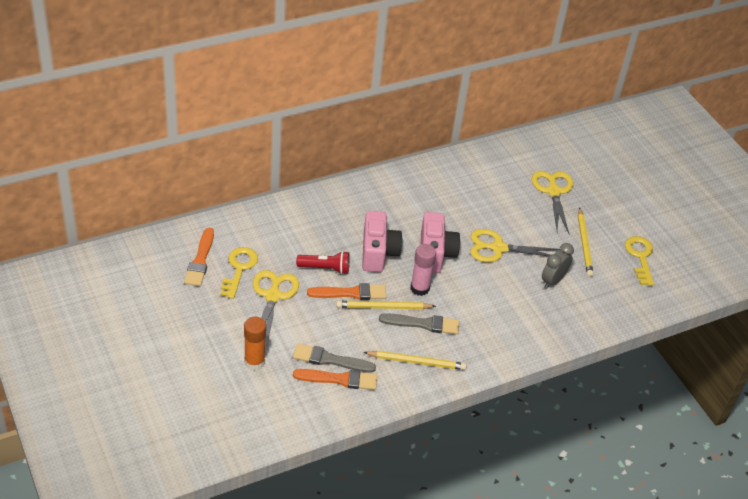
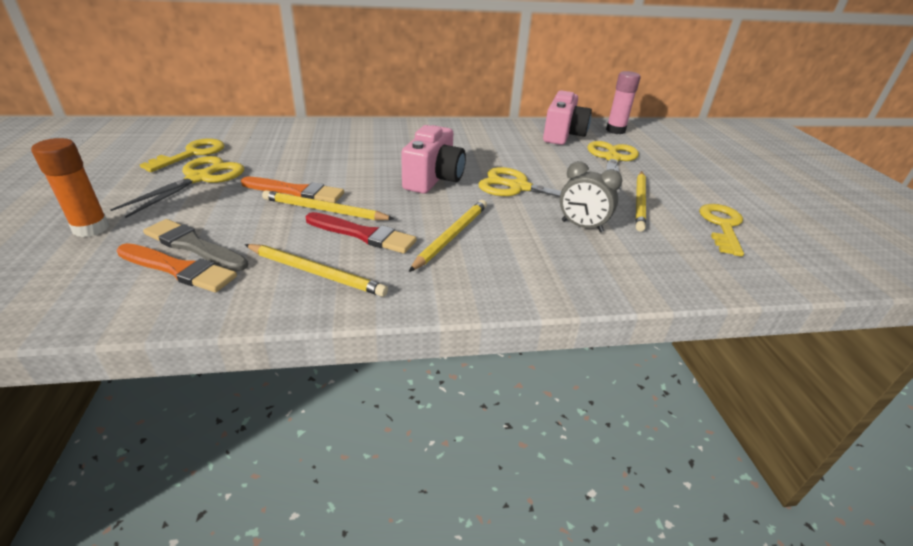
camera: 20 degrees right, 10 degrees down
(200, 260) = (160, 142): orange brush -> none
(325, 268) = (288, 169): red flashlight -> none
(378, 252) = (364, 168): pink camera -> pink camera (563, 135)
(419, 288) = (389, 202): pink glue stick -> pink glue stick (615, 130)
(423, 324) = (363, 235): grey brush -> red brush
(476, 311) = (451, 236): none -> yellow pencil
(553, 281) = (582, 226): grey clock -> grey clock turned 120 degrees counterclockwise

